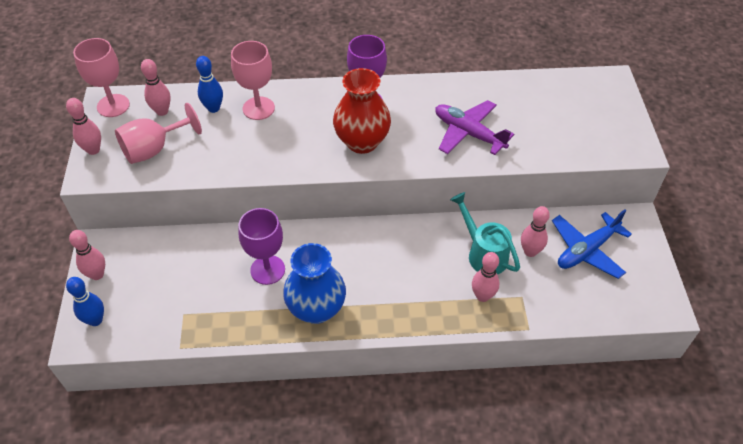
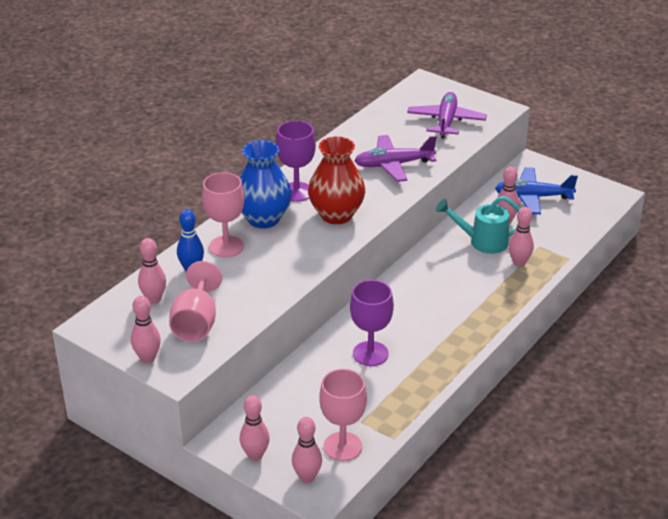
camera: 50 degrees left, 15 degrees down
(95, 320) = (307, 477): blue bowling pin -> pink bowling pin
(113, 105) = (104, 324): pink goblet -> pink goblet (342, 446)
(316, 309) = (439, 347): blue vase -> blue vase (263, 219)
(571, 127) = (446, 121): none -> purple plane
(586, 250) = (533, 197): blue plane -> blue plane turned 90 degrees clockwise

